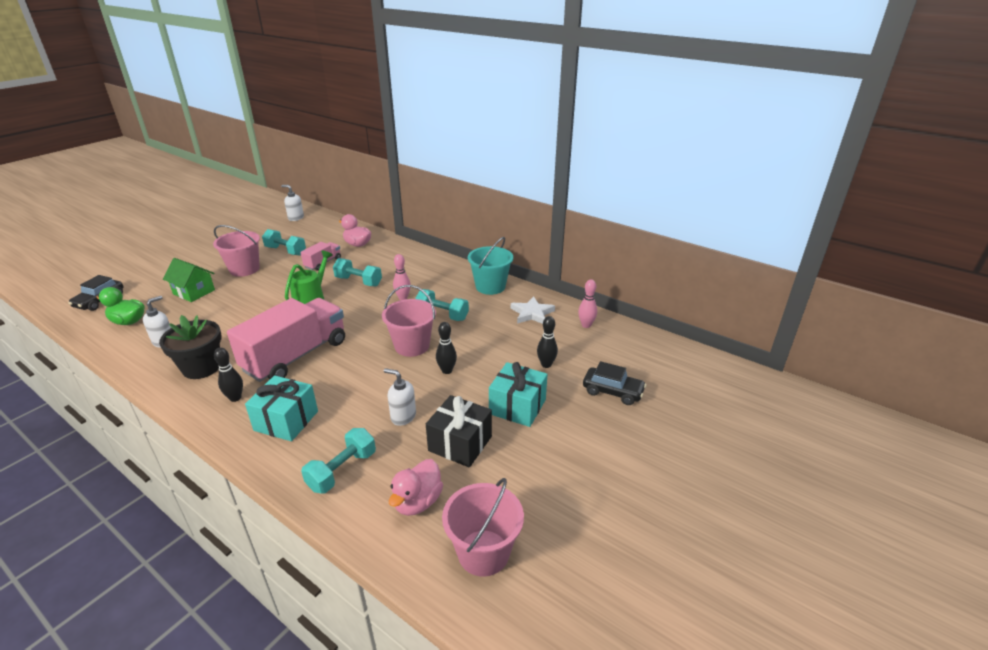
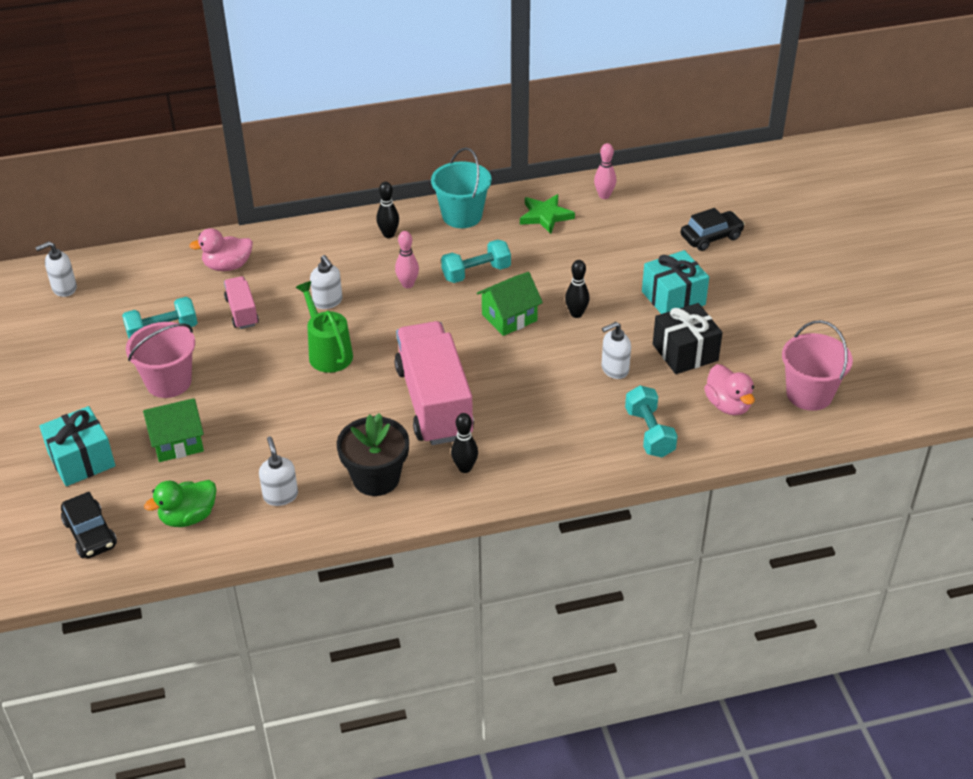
camera: 50 degrees left, 10 degrees up
(286, 421) = (542, 444): turquoise gift -> turquoise gift (81, 460)
(358, 281) = (328, 301): turquoise dumbbell -> white soap dispenser
(412, 346) = (509, 317): pink bucket -> green house
(532, 313) = (545, 216): white star -> green star
(546, 364) = (635, 252): black bowling pin -> black bowling pin (389, 234)

